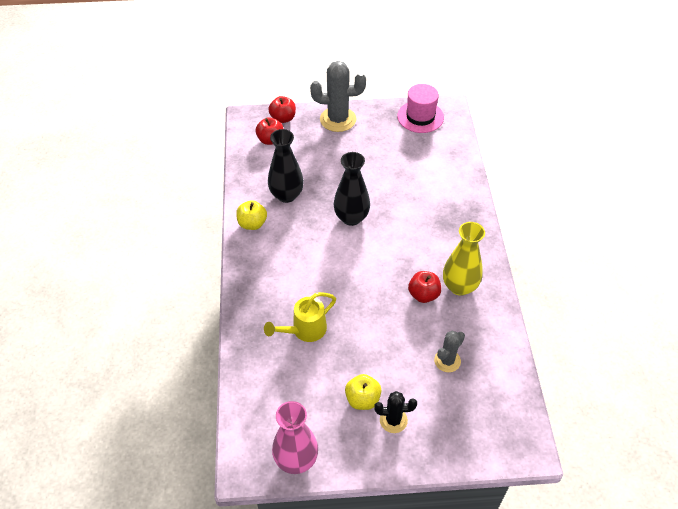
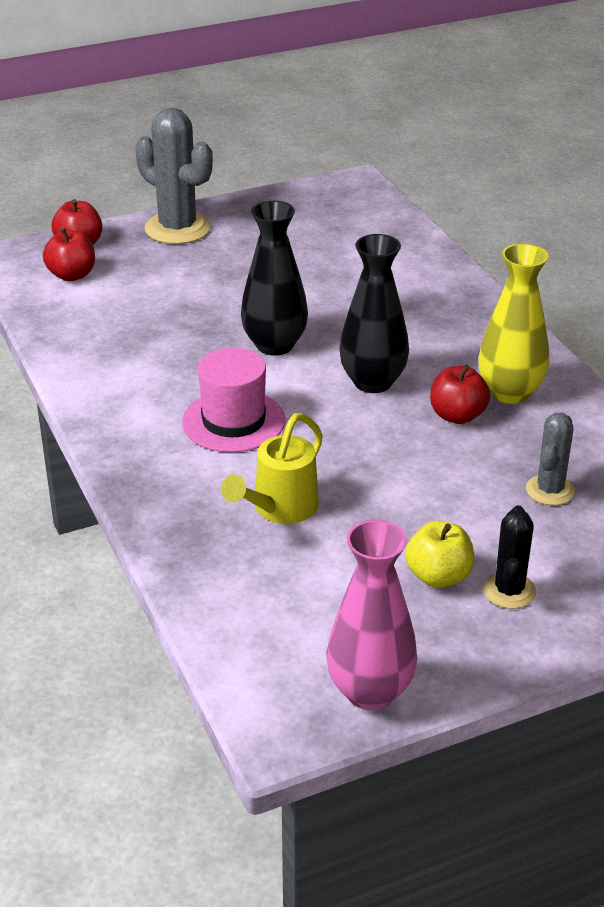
camera: 20 degrees left, 15 degrees down
(252, 224) = (101, 389): yellow apple -> none
(286, 195) = (142, 339): black vase -> black vase (373, 382)
(338, 119) = (177, 228): grey cactus -> grey cactus turned 60 degrees clockwise
(393, 420) = (509, 591): black cactus -> black cactus turned 60 degrees counterclockwise
(420, 117) = (315, 201): pink hat -> pink hat (233, 421)

